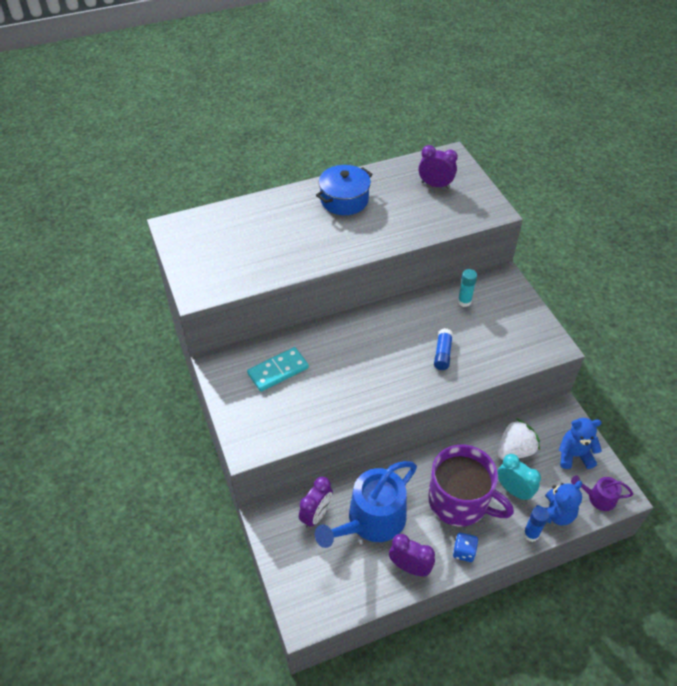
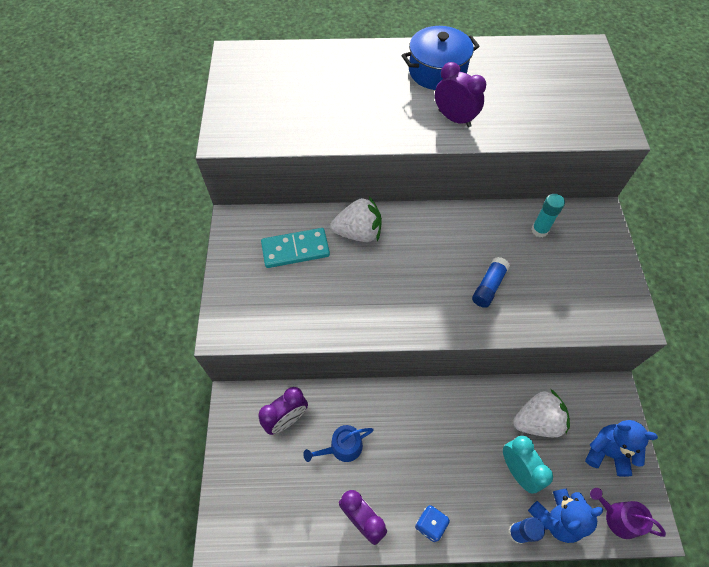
camera: 20 degrees right, 10 degrees up
(324, 343) = (358, 232): none -> white strawberry
(371, 520) = (342, 447): blue watering can -> blue watering can, size x0.48
(435, 185) = (554, 79): purple clock -> purple clock (454, 118)
(459, 501) = (449, 460): purple mug -> none

